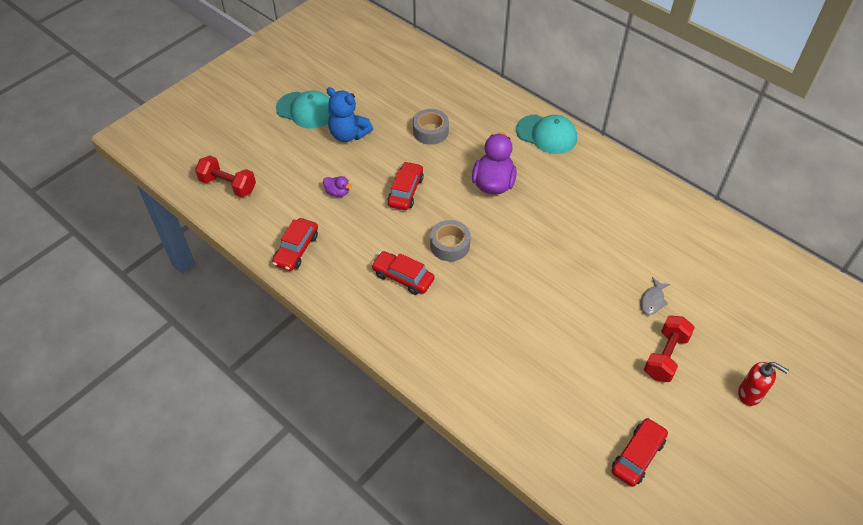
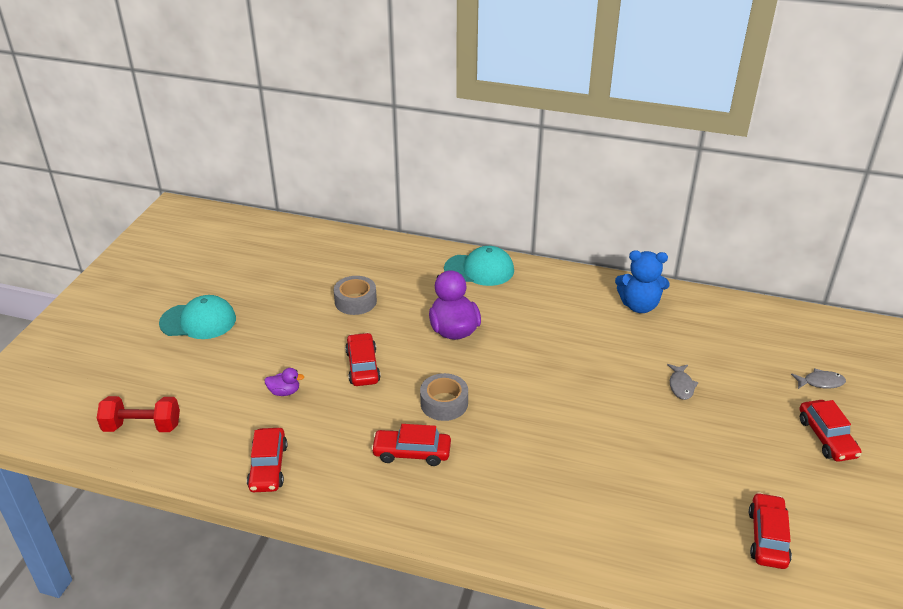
camera: 25 degrees left, 15 degrees down
(348, 134) = (263, 331): blue teddy bear -> blue teddy bear (639, 305)
(665, 356) = (728, 432): red dumbbell -> none
(750, 394) = (826, 437): red soap dispenser -> red car
(781, 343) = (820, 382): none -> grey fish

